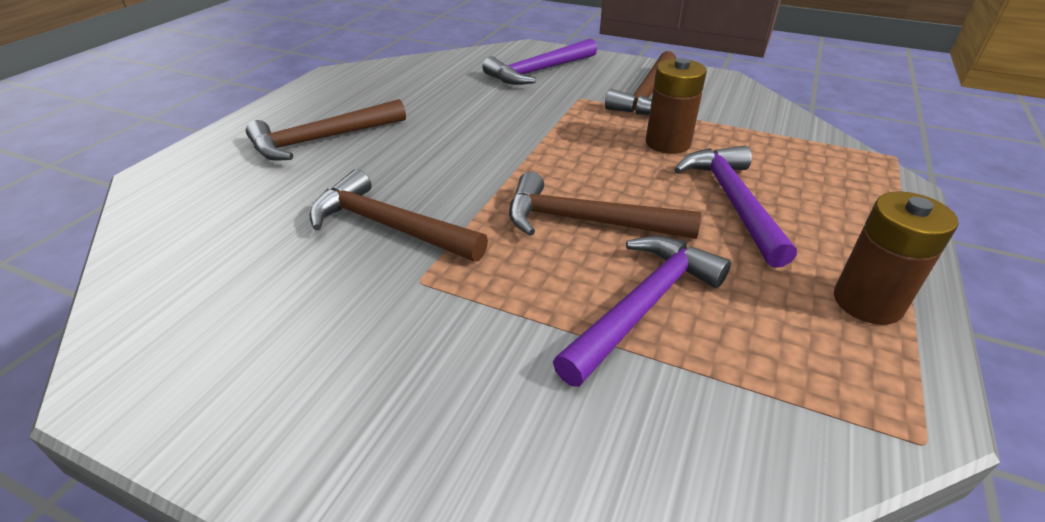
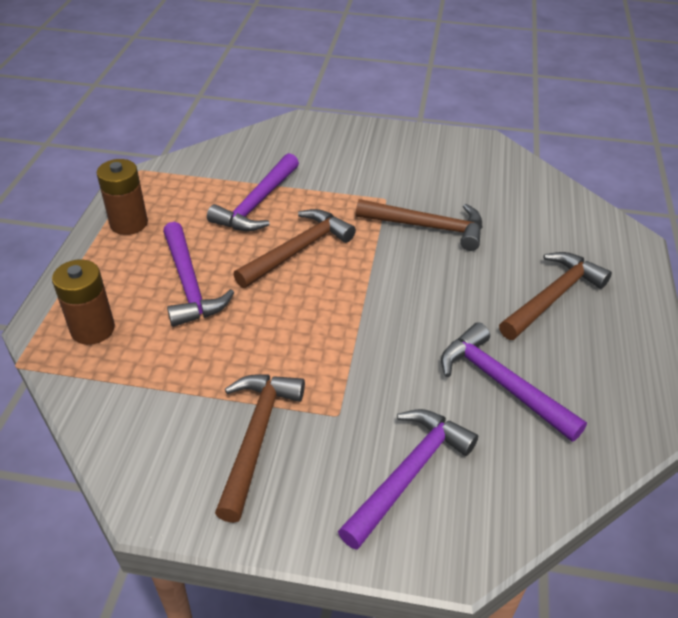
camera: 165 degrees right, 5 degrees up
(435, 97) = (502, 384): none -> purple hammer
(587, 221) = (297, 250): brown hammer -> brown hammer turned 45 degrees counterclockwise
(667, 143) = (236, 347): brown battery -> brown battery (92, 329)

